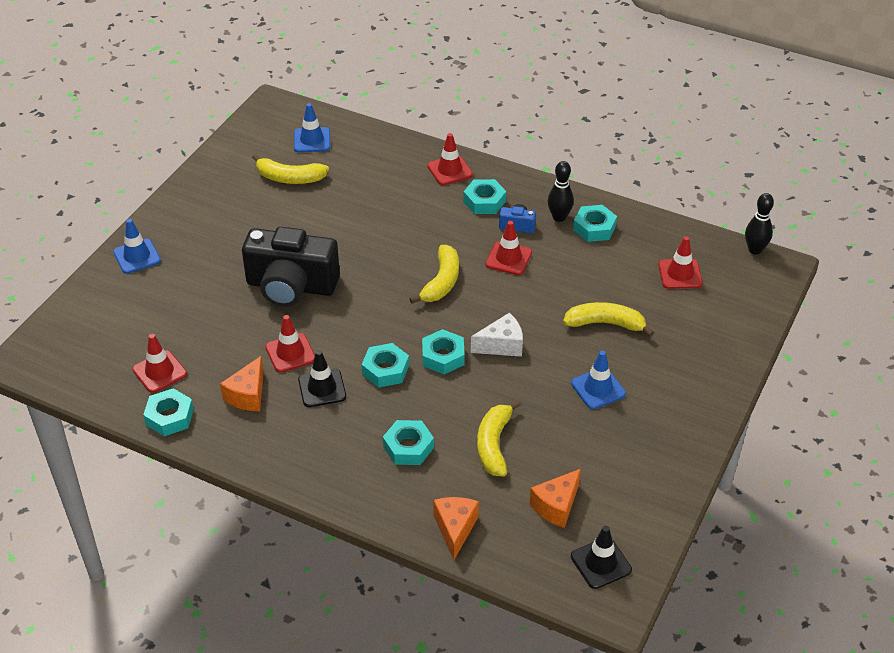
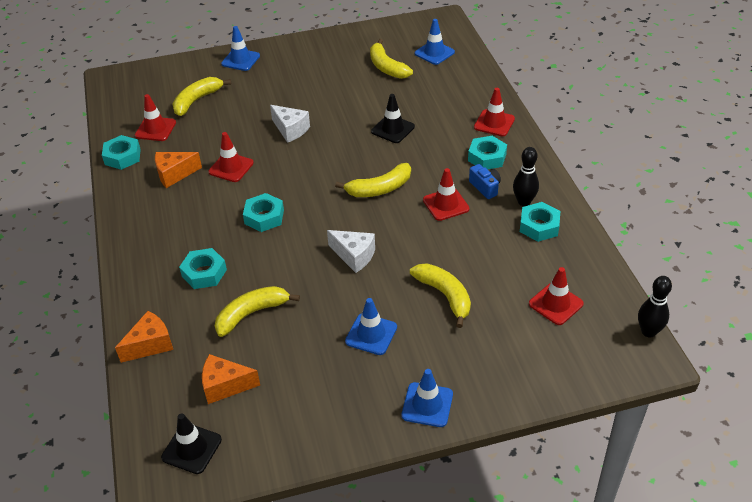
camera: 50 degrees right, 0 degrees up
(157, 320) = (197, 100): none -> yellow banana
(291, 286) = (290, 130): black camera -> white cheese
(322, 388) = (215, 200): black traffic cone -> black traffic cone (393, 129)
(443, 356) = (308, 235): turquoise nut -> none
(700, 402) = (427, 405): none -> blue traffic cone

